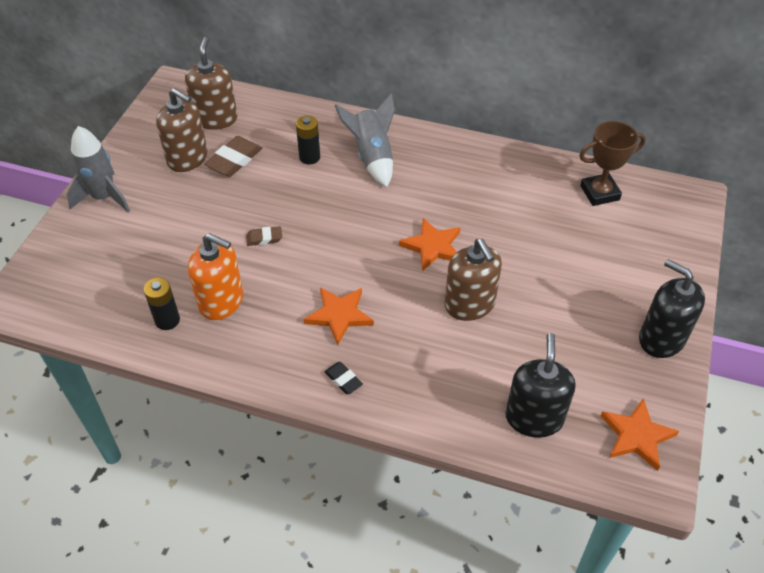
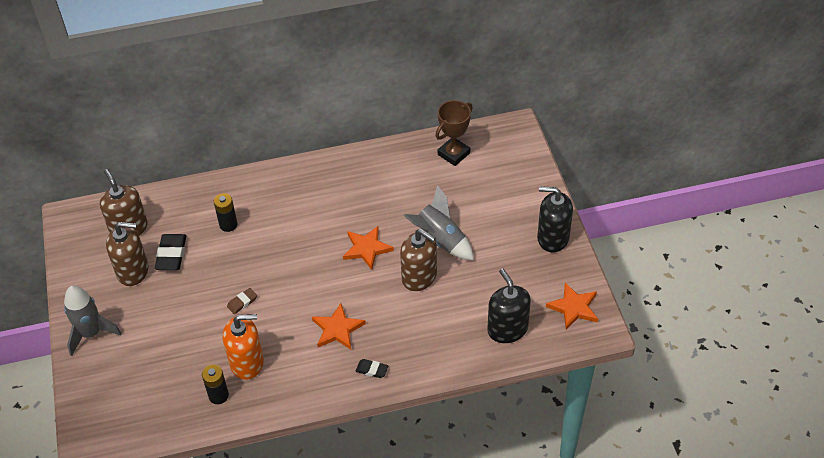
camera: 30 degrees left, 0 degrees up
(234, 160) = (171, 254): brown eraser -> black eraser
(372, 157) = (275, 202): grey rocket -> grey rocket (440, 240)

